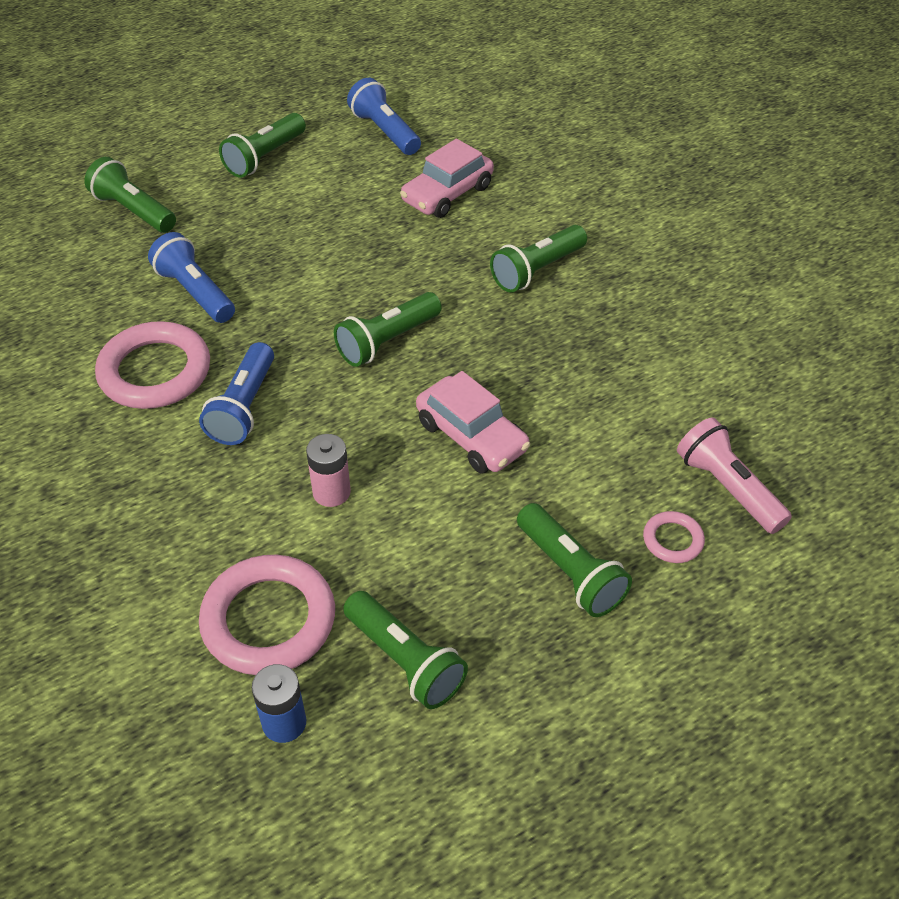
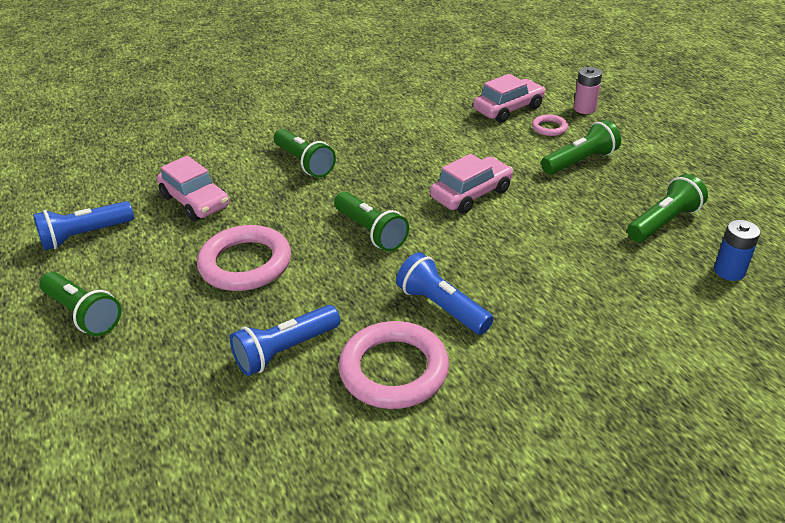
camera: 85 degrees left, 10 degrees down
(133, 211) = (131, 415): green flashlight -> none
(244, 407) = (442, 307): blue flashlight -> blue flashlight turned 150 degrees counterclockwise
(268, 620) = (651, 282): pink ring -> pink ring (245, 263)
(331, 492) = (529, 256): pink battery -> pink battery (584, 108)
(727, 488) = (508, 109): pink flashlight -> pink car

